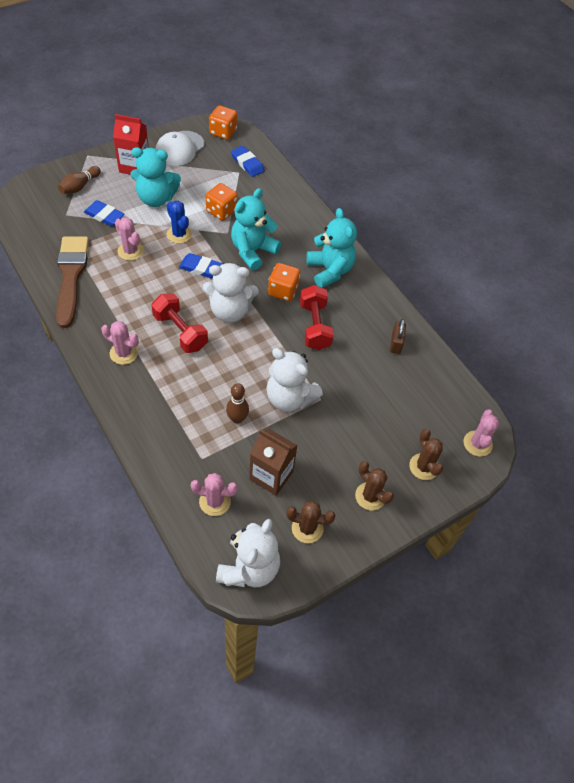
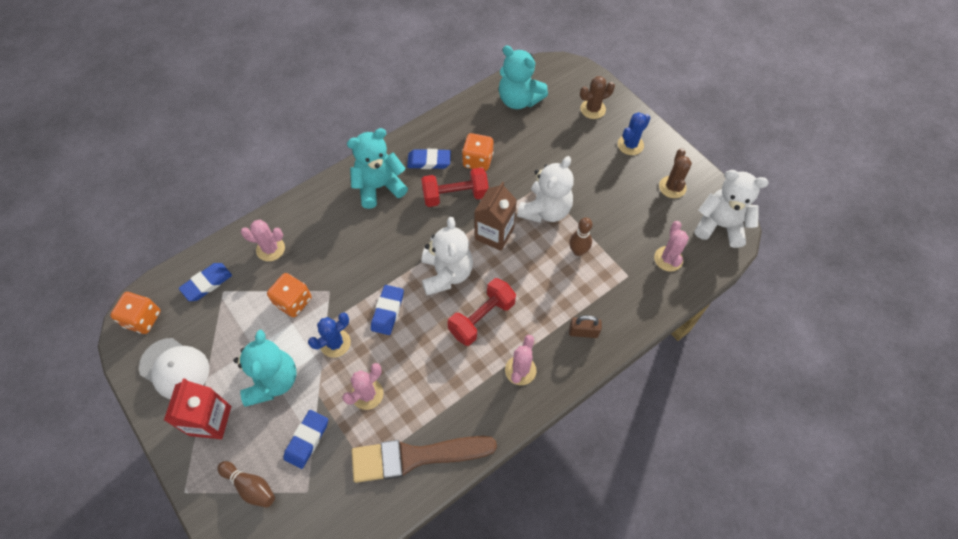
camera: 90 degrees left, 5 degrees up
(253, 251) = (357, 261): turquoise teddy bear -> turquoise teddy bear (519, 100)
(271, 475) = (630, 218): brown carton -> brown carton (494, 233)
(283, 291) = (412, 227): orange dice -> orange dice (477, 160)
(357, 310) = (429, 161): none -> blue eraser
(370, 496) = (630, 145): brown cactus -> blue cactus
(396, 343) = (466, 130): brown padlock -> brown padlock (583, 332)
(477, 443) = (561, 74): pink cactus -> pink cactus (270, 249)

